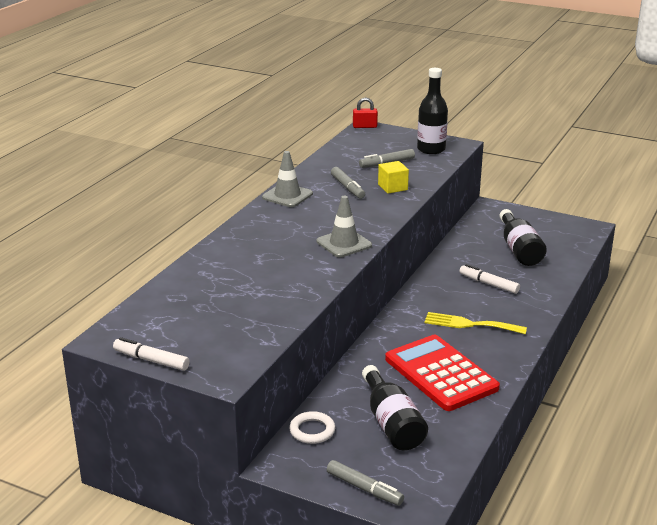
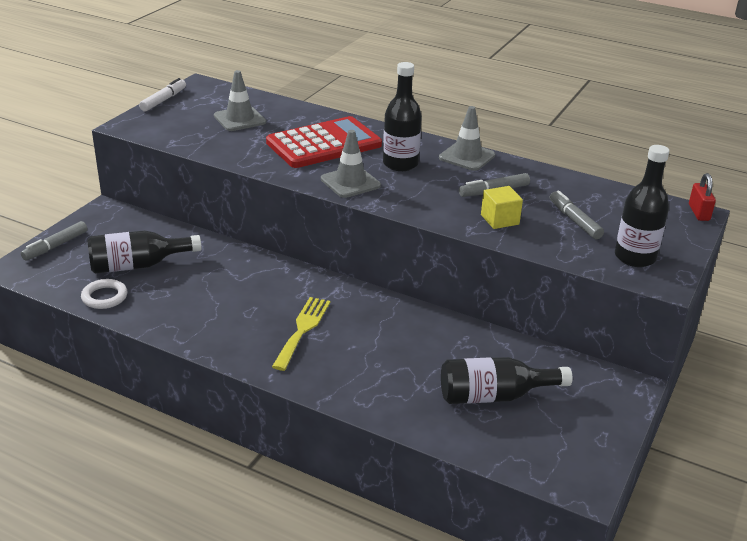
camera: 90 degrees right, 5 degrees up
(208, 306) = (239, 119): none -> grey traffic cone
(305, 223) = (400, 164): none -> black bottle
(312, 431) = (143, 225): white ring -> white ring (104, 297)
(441, 374) = (209, 300): red calculator -> red calculator (324, 144)
(488, 284) = (396, 355): white marker -> none

